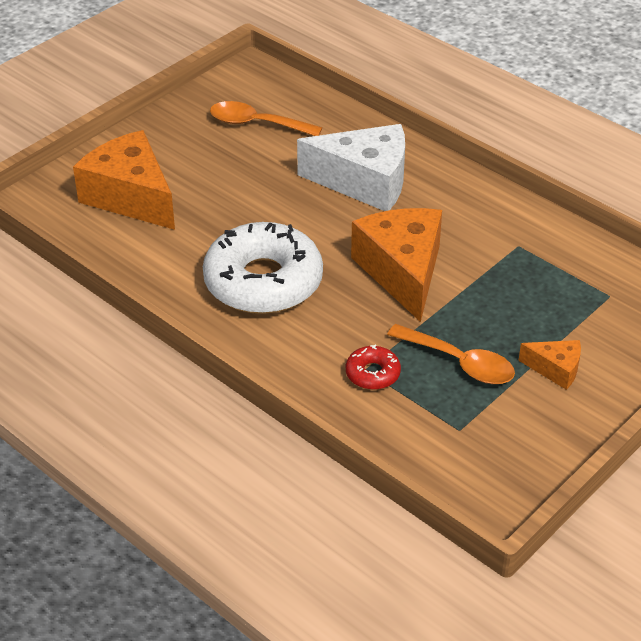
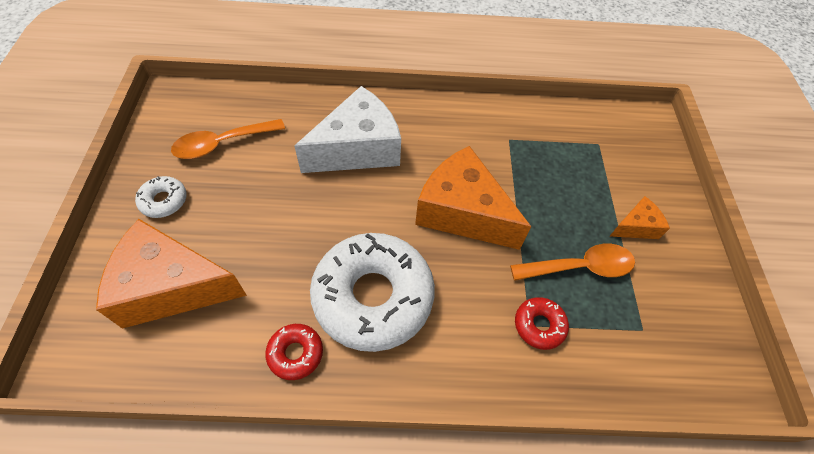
camera: 45 degrees left, 15 degrees up
(173, 280) = (295, 353): none -> red donut
(175, 141) = (164, 201): none -> white donut

